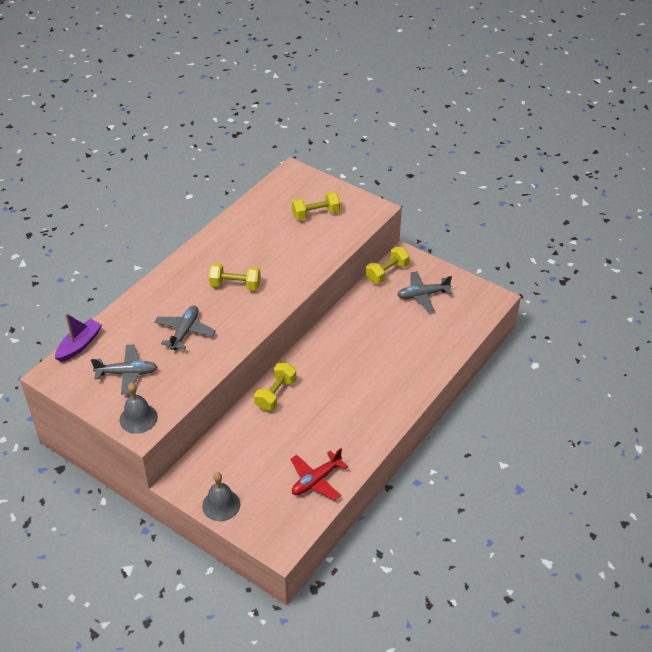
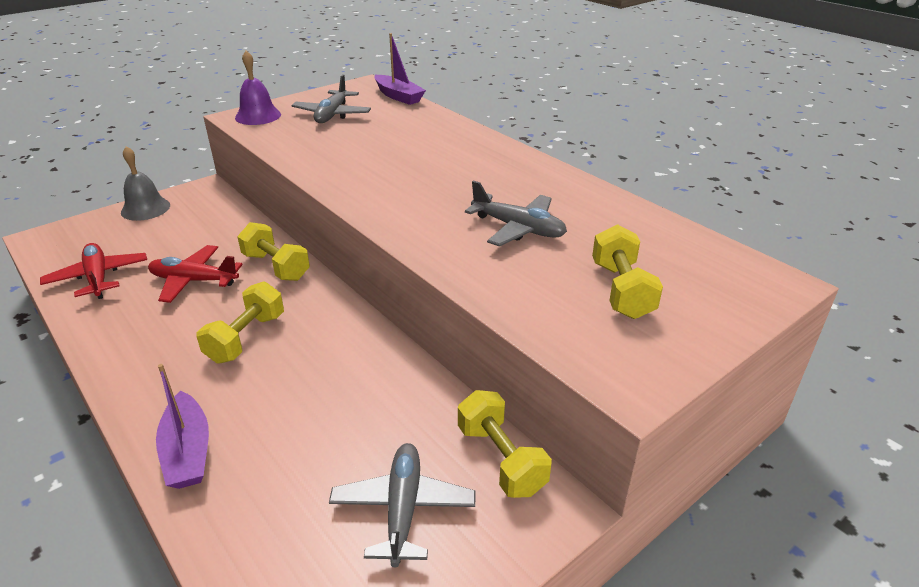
camera: 105 degrees right, 10 degrees down
(138, 418) = (258, 116): grey bell -> purple bell
(185, 332) = (375, 148): grey plane -> grey plane (518, 228)
(235, 285) = (448, 189): yellow dumbbell -> yellow dumbbell (246, 338)
(303, 428) = (194, 281): none -> red plane
(425, 369) = (188, 451): none -> purple boat

